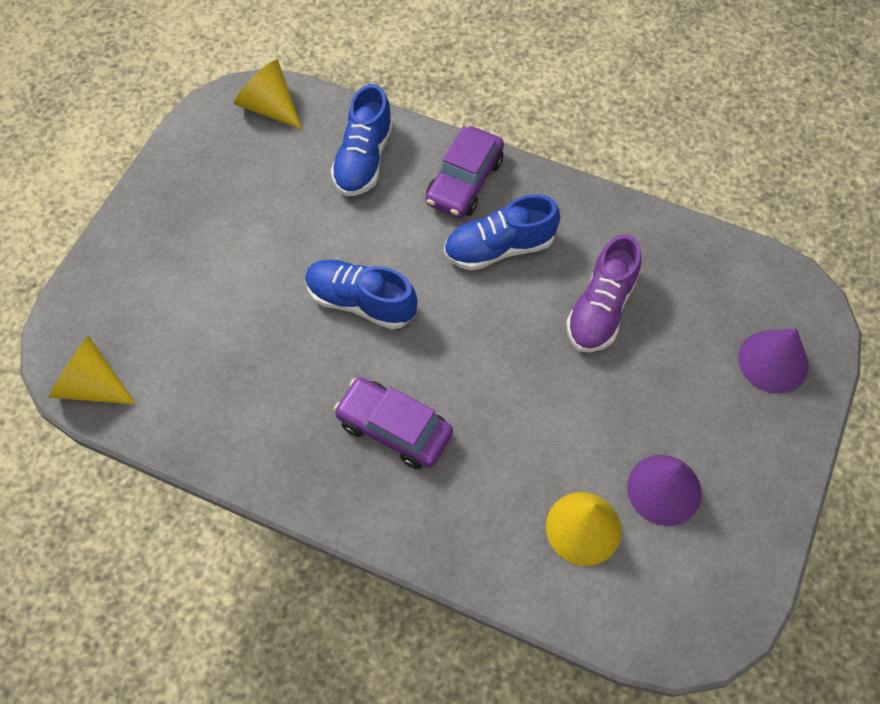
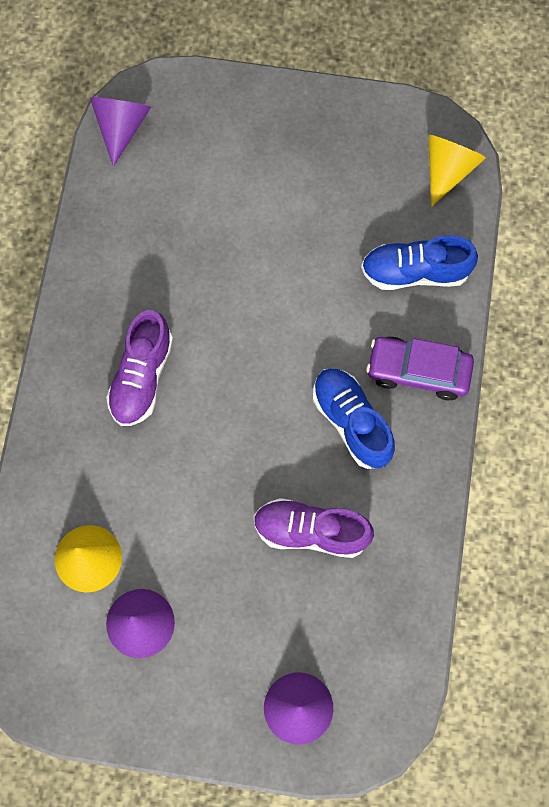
camera: 75 degrees right, 10 degrees up
(92, 385) = (121, 127): yellow cone -> purple cone
(361, 302) = (258, 314): blue shoe -> none
(394, 428) = (142, 377): purple car -> purple shoe

